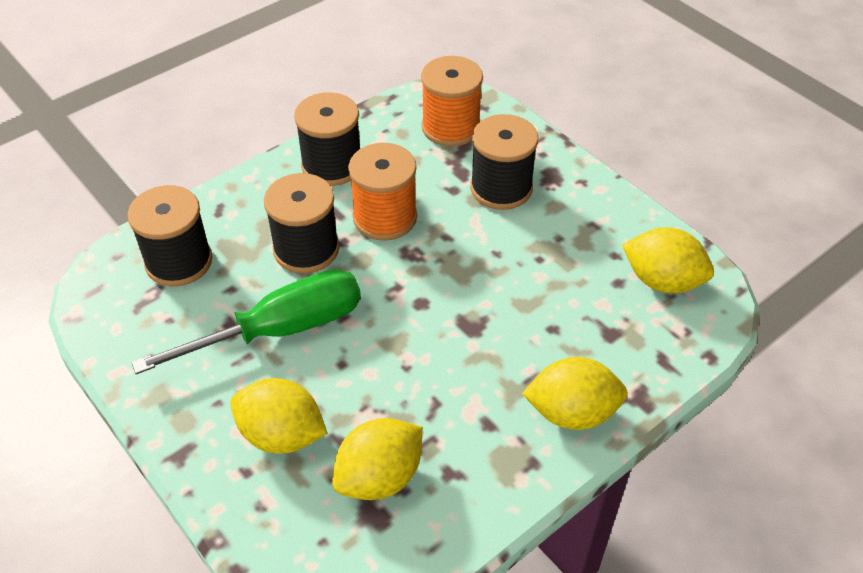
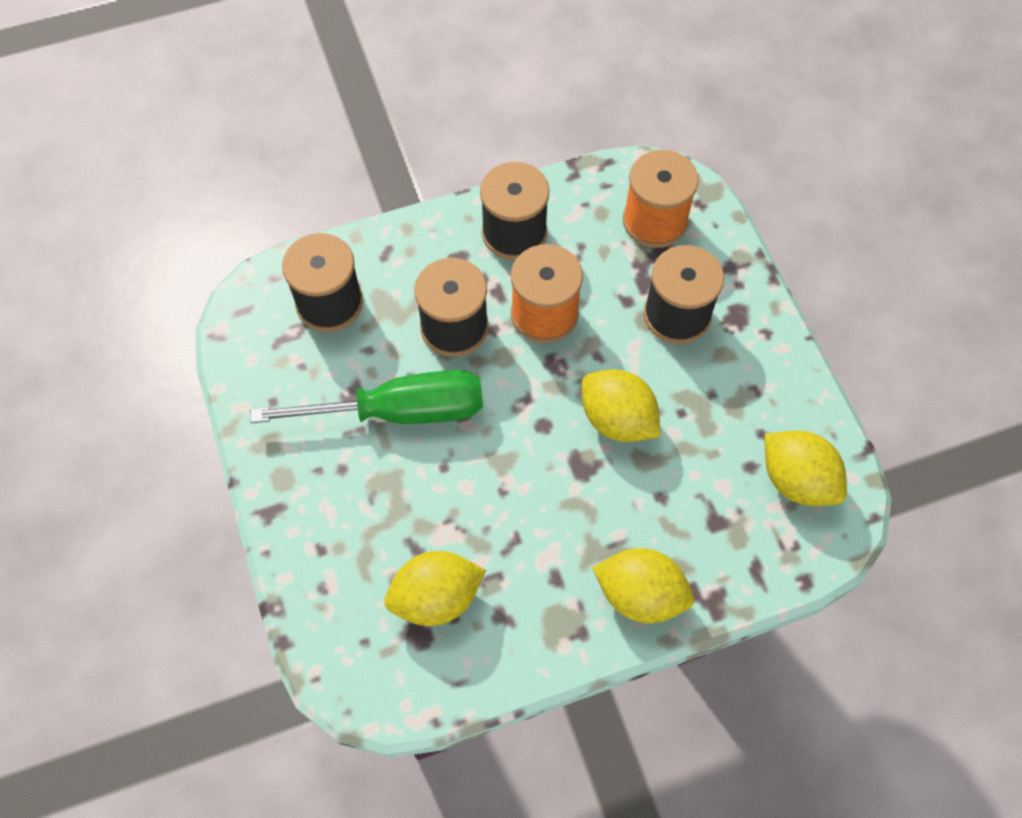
camera: 20 degrees right, 15 degrees up
(281, 435) = (364, 524): yellow lemon -> yellow lemon (617, 420)

